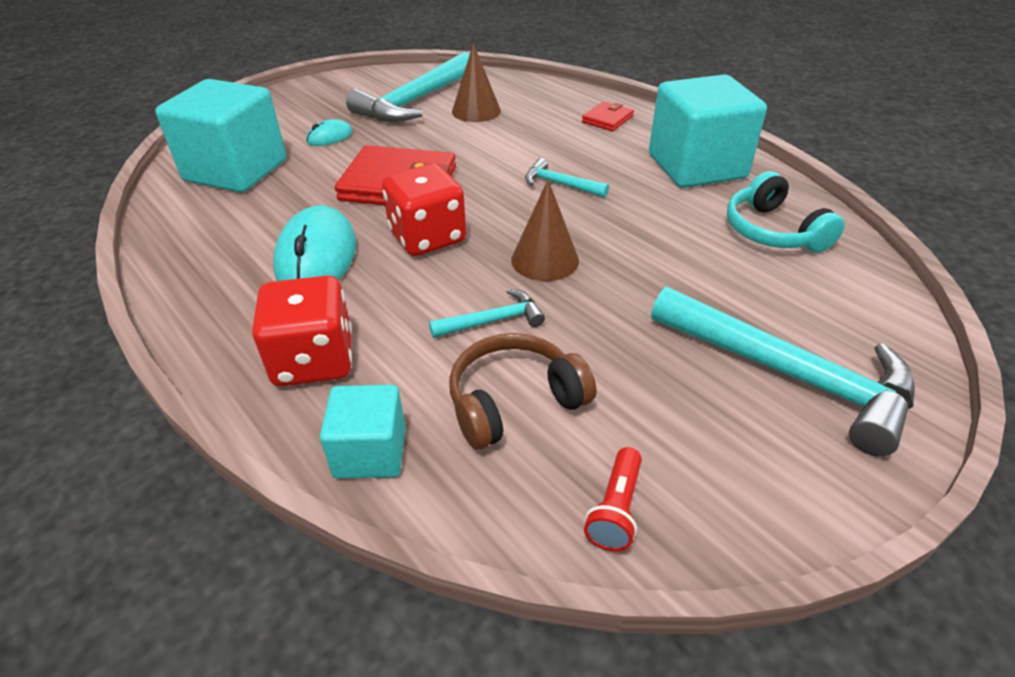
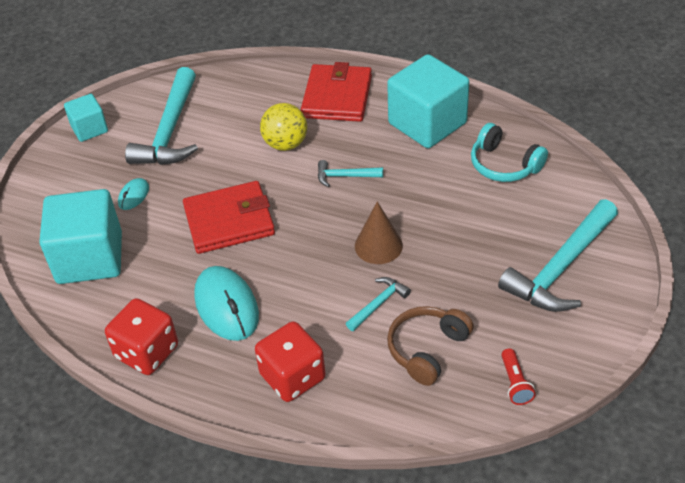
camera: 25 degrees left, 5 degrees up
(370, 452) = (372, 413): turquoise cube -> turquoise cube (89, 129)
(427, 237) = (288, 259): red dice -> red dice (147, 352)
(476, 111) = (229, 124): brown cone -> none
(518, 140) = (285, 144): none -> yellow ball
(607, 119) = (337, 97): red wallet -> red wallet, size x2.04
(790, 375) = (560, 268): turquoise hammer -> turquoise hammer turned 120 degrees clockwise

